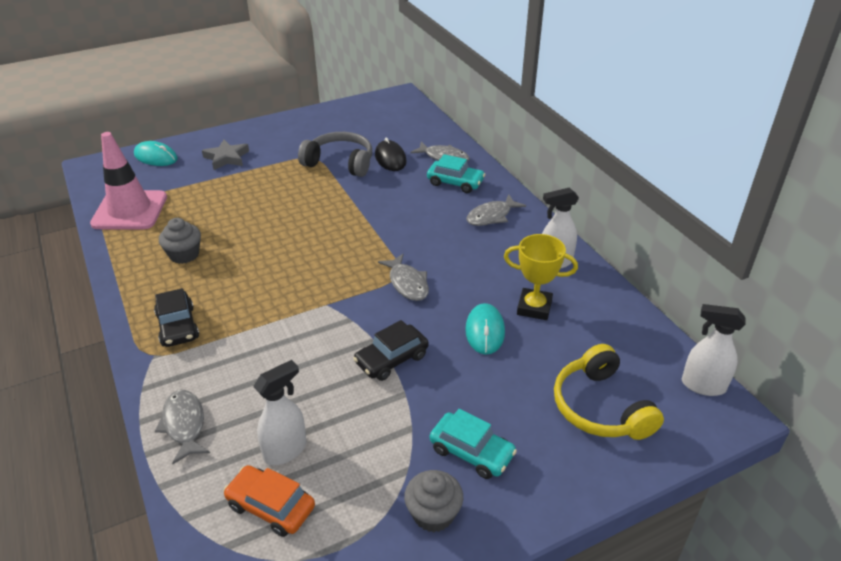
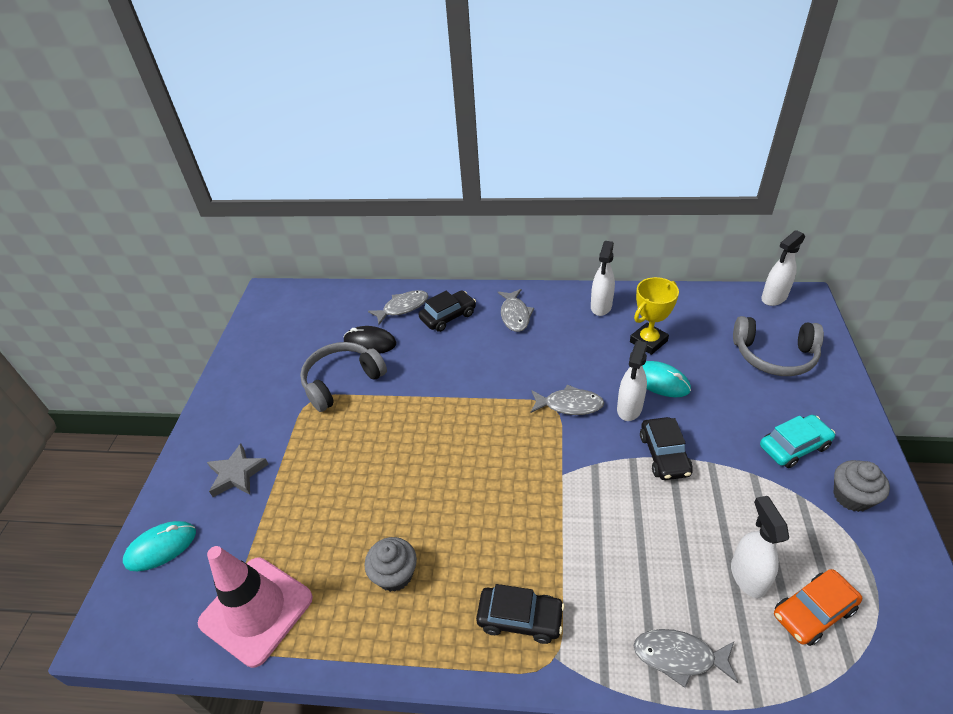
camera: 55 degrees left, 5 degrees up
(432, 321) = (629, 408): none -> white spray bottle
(455, 182) = (448, 316): turquoise car -> black car
(600, 407) = (774, 355): yellow headphones -> grey headphones

